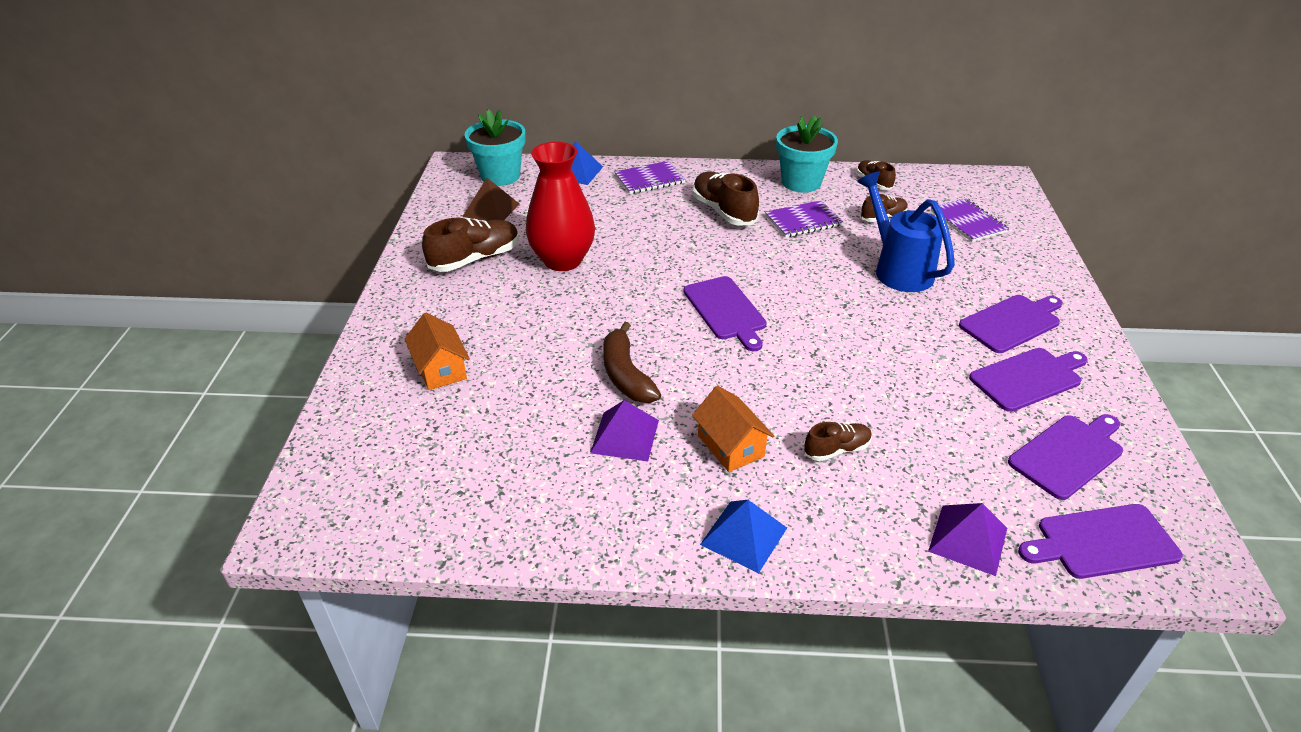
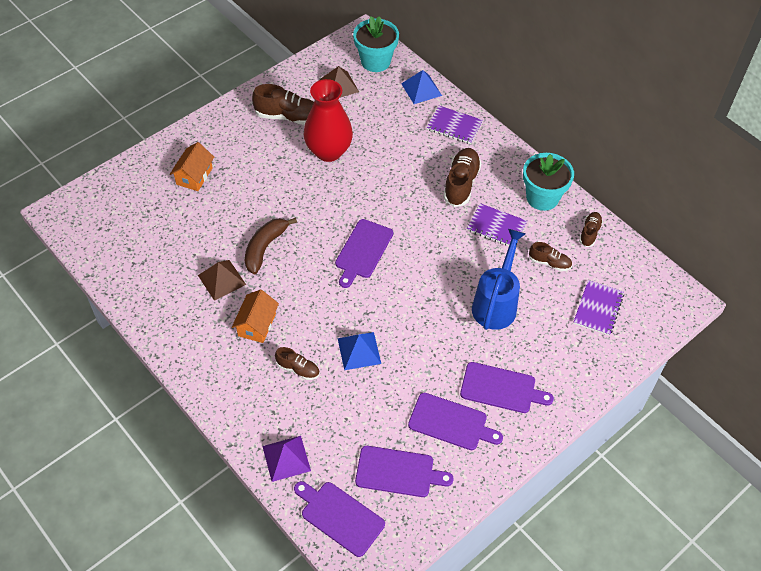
camera: 45 degrees right, 15 degrees up
(625, 436) = (221, 279): purple pyramid -> brown pyramid
(744, 536) = (203, 369): blue pyramid -> blue pyramid (359, 351)

